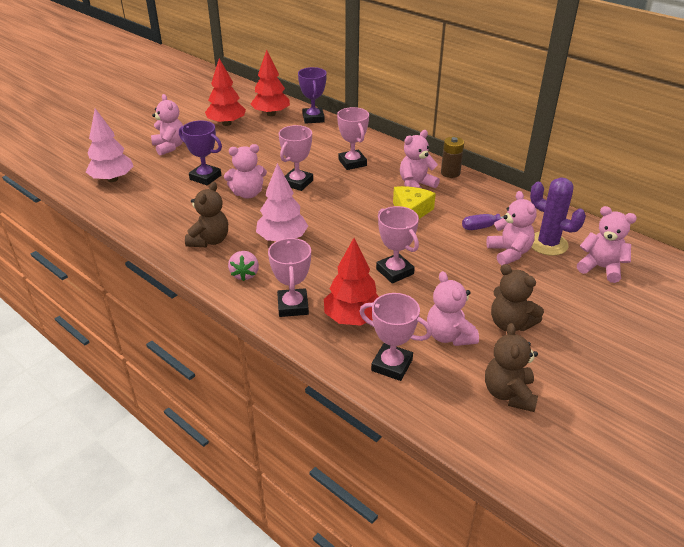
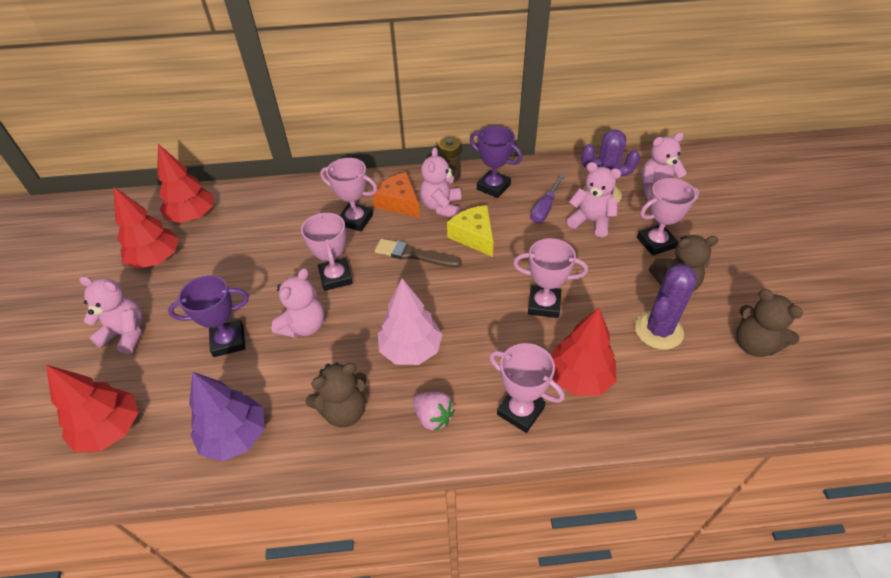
camera: 45 degrees left, 10 degrees up
(112, 179) = (110, 429): pink tree -> red tree
(151, 216) = (235, 436): none -> purple tree
(209, 240) = (344, 411): brown teddy bear -> brown teddy bear turned 90 degrees clockwise
(313, 118) = (247, 194): purple trophy -> purple trophy (493, 187)
(358, 199) = (414, 255): none -> brown brush
(392, 168) = (399, 202): none -> orange cheese
(392, 365) = (664, 394): pink trophy -> pink trophy (656, 243)
(449, 336) = (658, 330): pink teddy bear -> purple cactus

